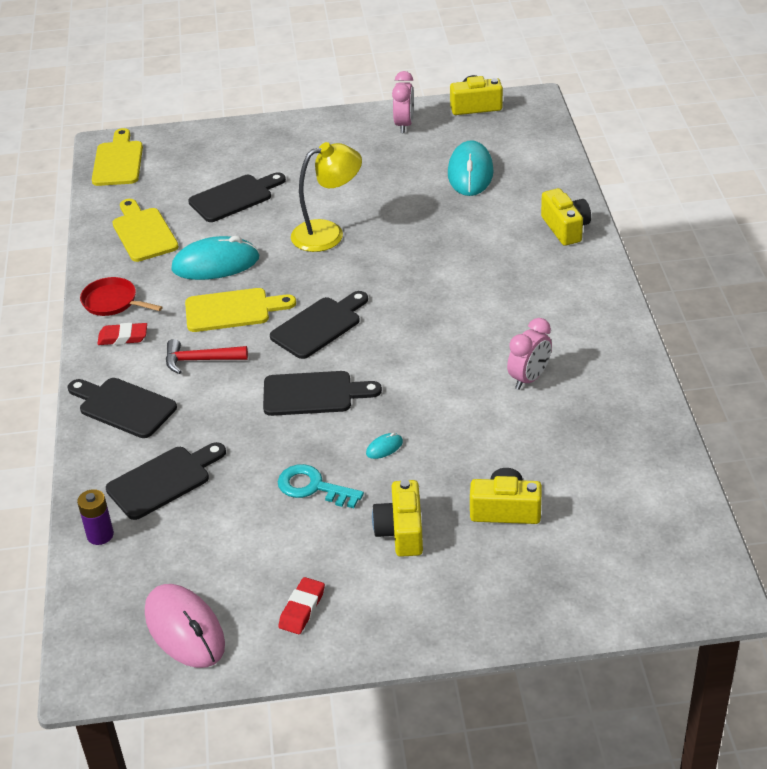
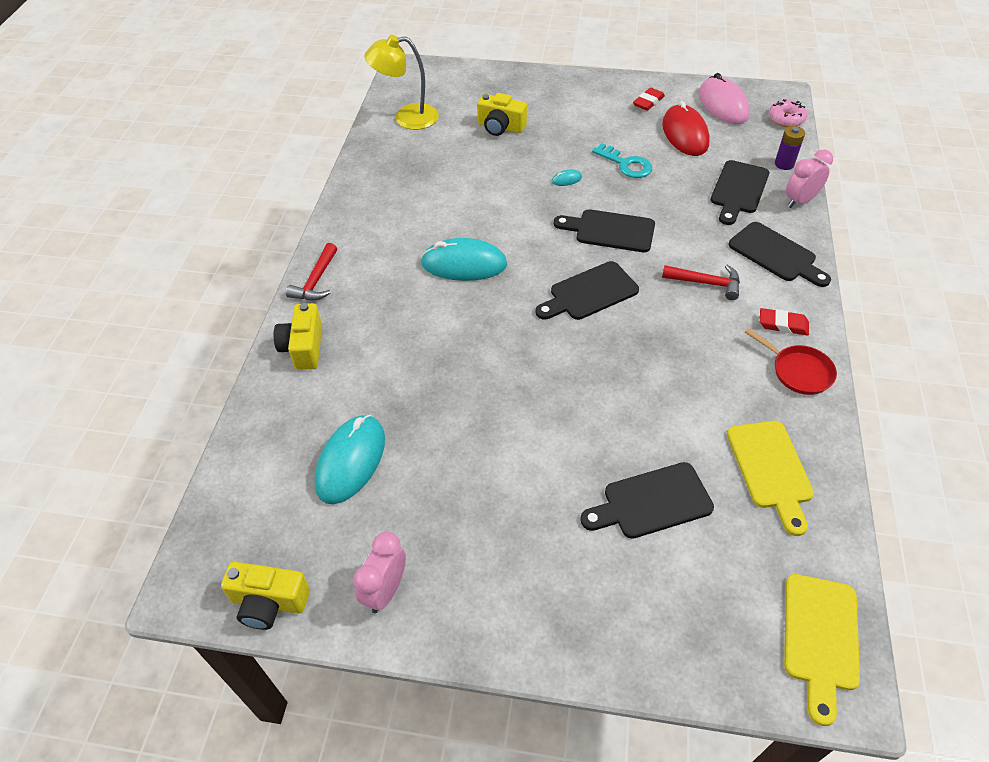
camera: 165 degrees left, 10 degrees up
(88, 621) = (786, 119): none -> pink donut
(163, 480) = (738, 190): black cutting board -> black cutting board turned 45 degrees counterclockwise
(215, 264) = (684, 395): turquoise mouse -> turquoise mouse (464, 264)
(233, 310) = (670, 330): yellow cutting board -> none
(239, 556) = (685, 134): none -> red mouse
(328, 233) = (550, 407): yellow lamp -> yellow lamp (407, 118)
(401, 531) = (573, 128): yellow camera -> none
(529, 378) = (434, 206): pink clock -> pink clock (800, 201)
(599, 279) = (316, 281): none -> red hammer

